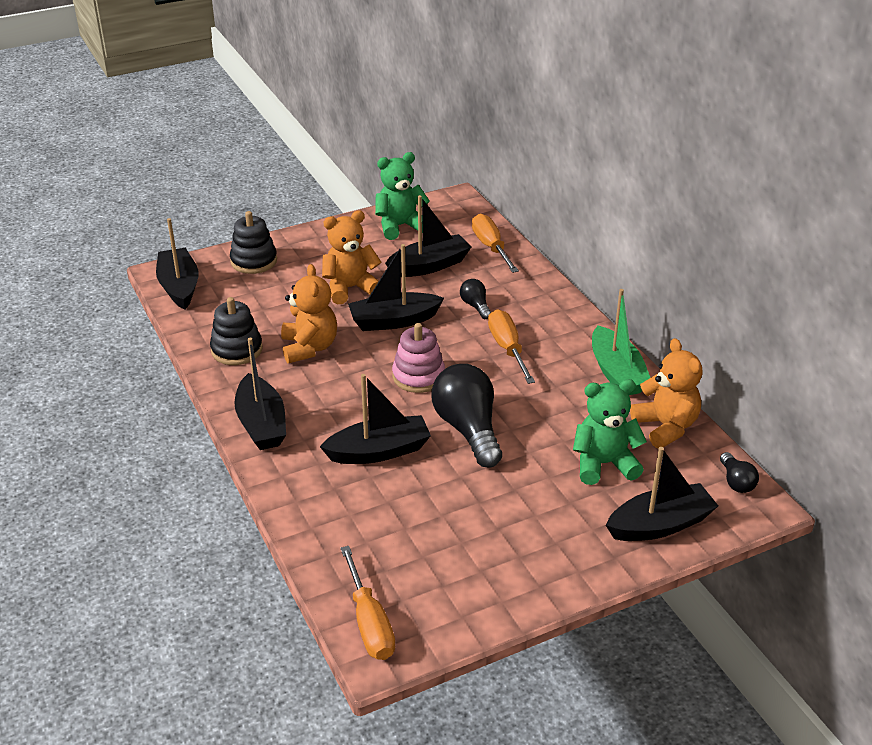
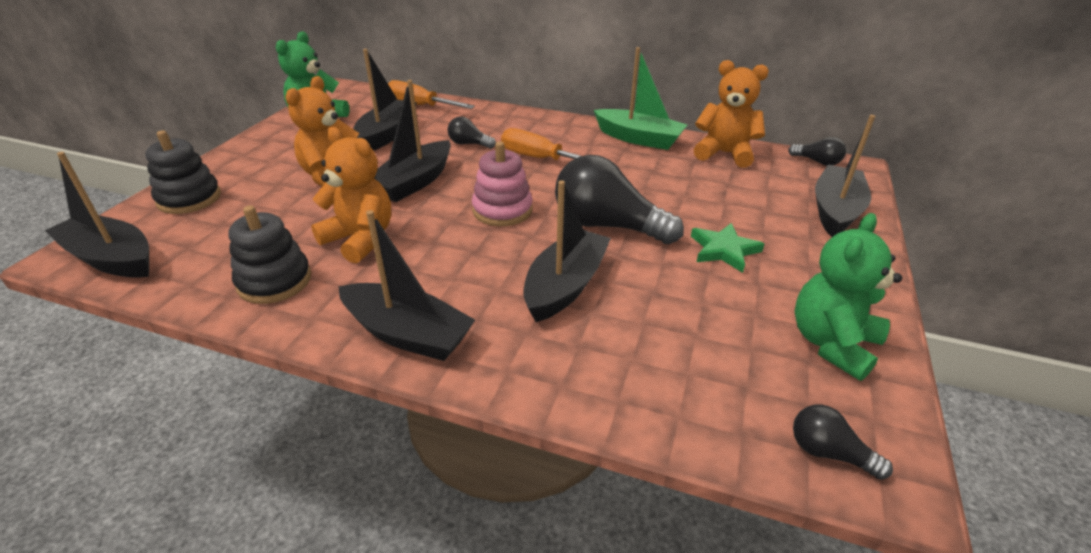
camera: 45 degrees left, 0 degrees up
(370, 623) = (828, 453): orange screwdriver -> black light bulb
(516, 495) = (724, 250): none -> green star
(604, 464) = (734, 194): green teddy bear -> green teddy bear (832, 343)

